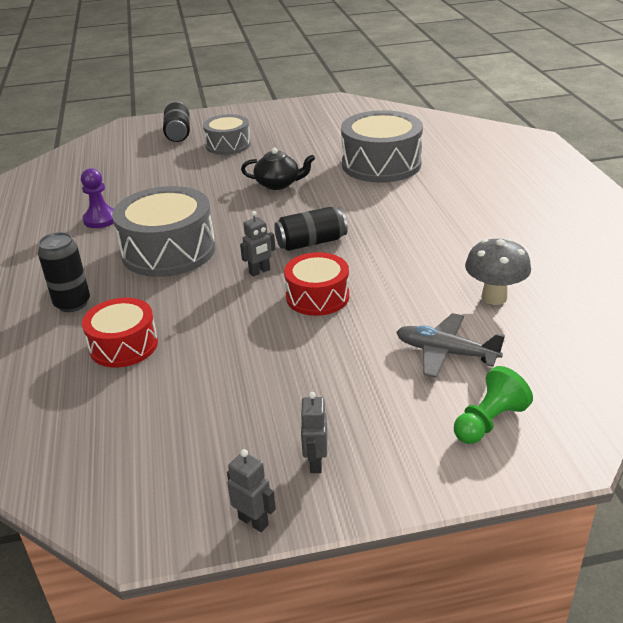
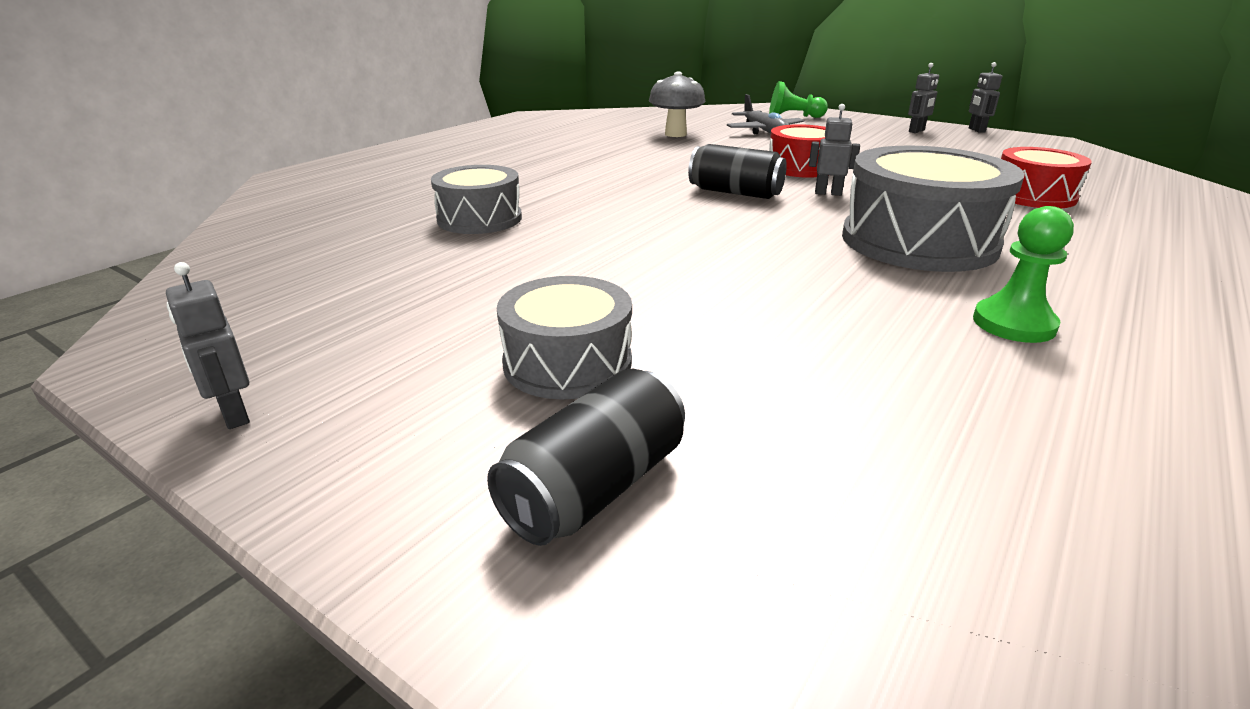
camera: 135 degrees left, 5 degrees down
(72, 303) = (1095, 239): black can -> none
(101, 219) = (1013, 324): purple pawn -> green pawn
(278, 107) = (234, 415): none -> grey robot
(278, 184) = (645, 252): black teapot -> none
(381, 164) = (479, 219): grey drum -> grey drum, size x0.61

